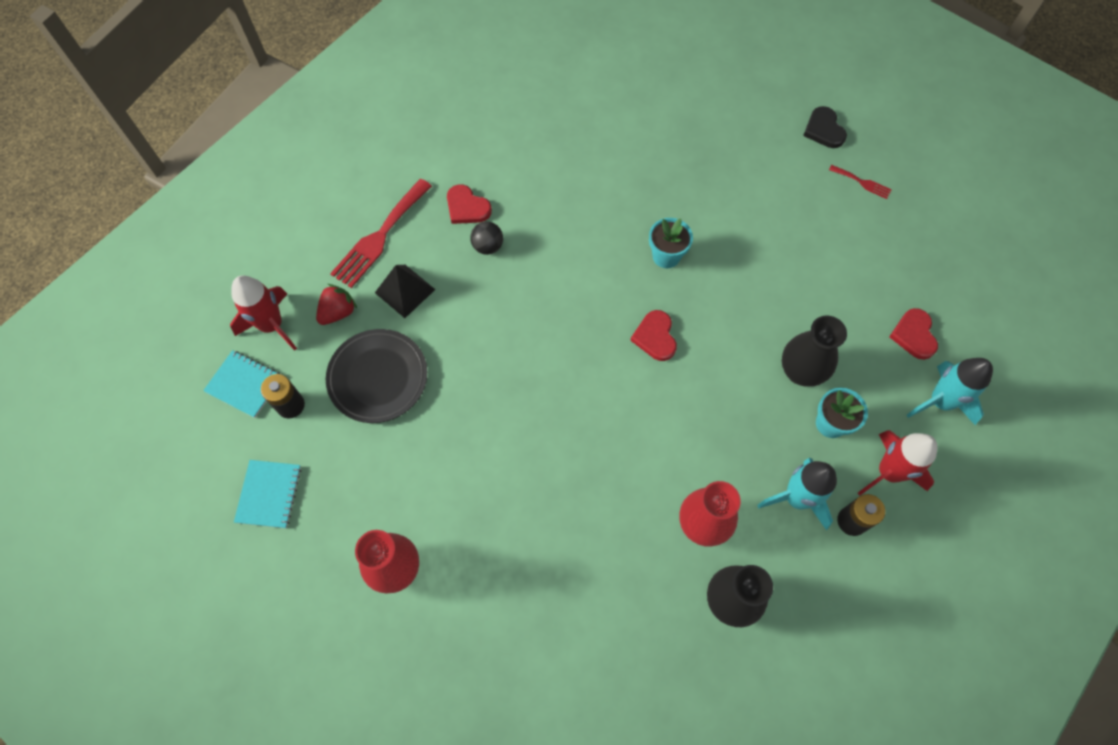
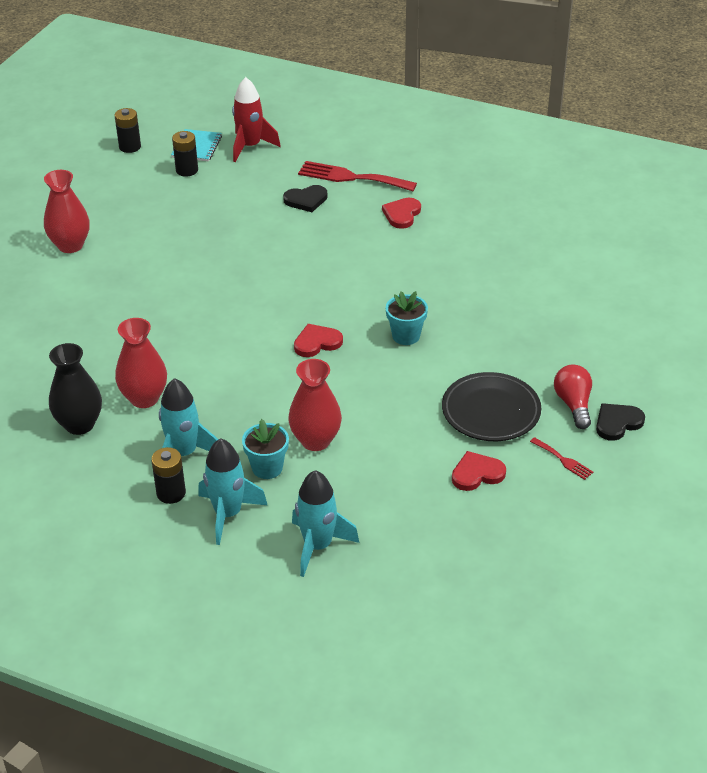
camera: 75 degrees right, 25 degrees down
(207, 464) = (130, 147): none -> black battery
(269, 494) = (114, 177): turquoise notebook -> none
(338, 312) = (273, 173): red strawberry -> none
(378, 378) = (223, 204): black plate -> black plate (491, 411)
(404, 291) = (306, 200): black pyramid -> black heart
(488, 246) = (368, 233): black ball -> none
(794, 153) = (573, 404): none -> red light bulb
(800, 372) = (315, 440): black vase -> red vase
(862, 182) = (563, 460): red fork -> red fork turned 60 degrees counterclockwise
(888, 472) = (228, 514): red rocket -> turquoise rocket
(914, 335) = (389, 519): red heart -> red heart (477, 474)

